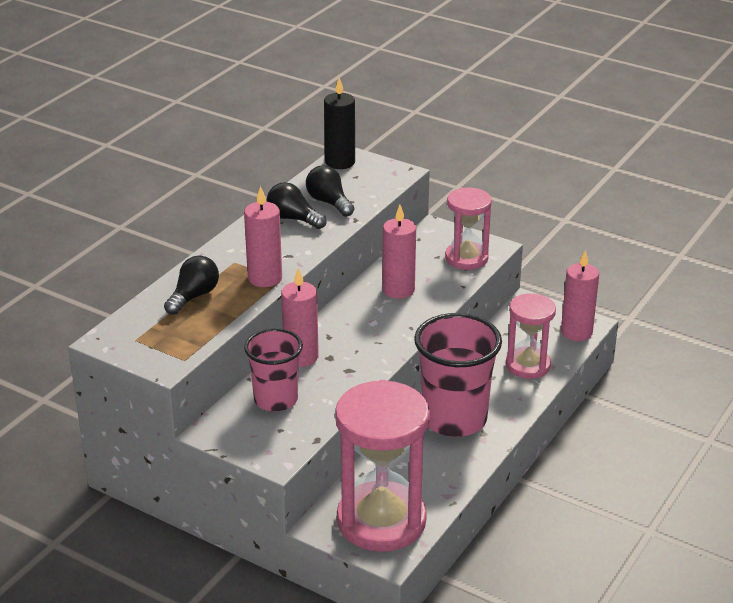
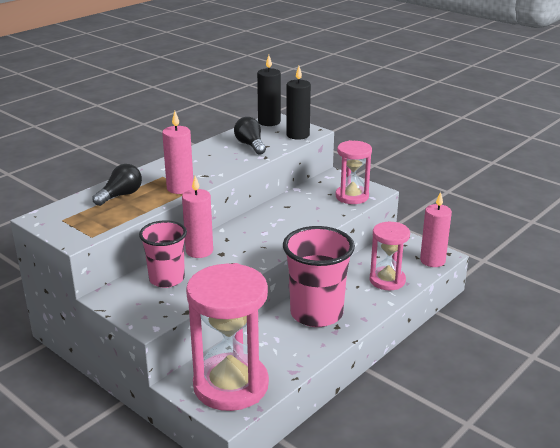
camera: 10 degrees right, 5 degrees down
(293, 219) = (219, 153): black light bulb -> none
(385, 180) = (298, 135): none -> black candle
(398, 290) = (292, 213): pink candle -> none

